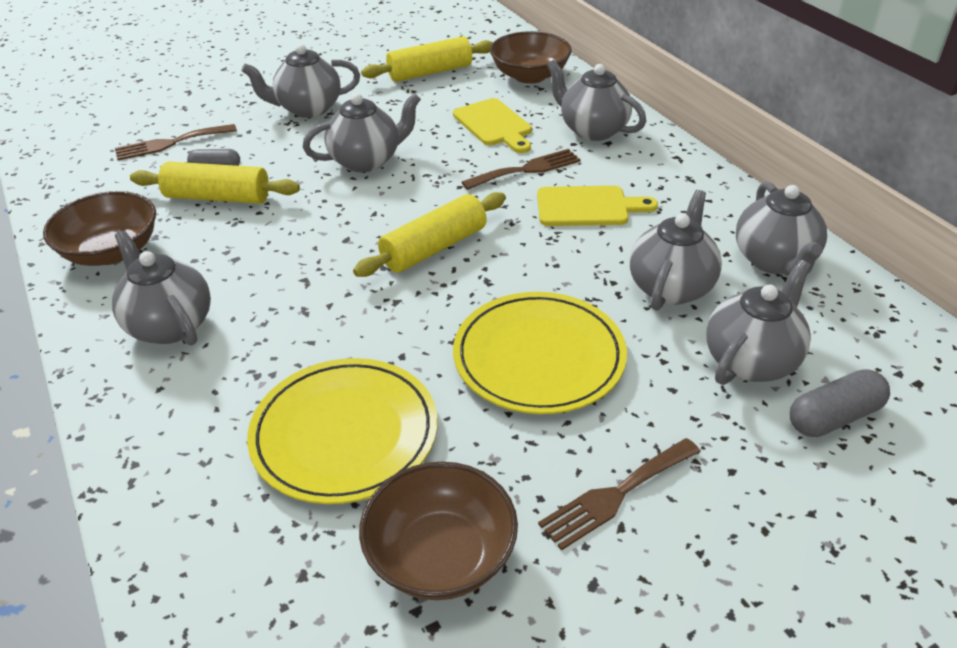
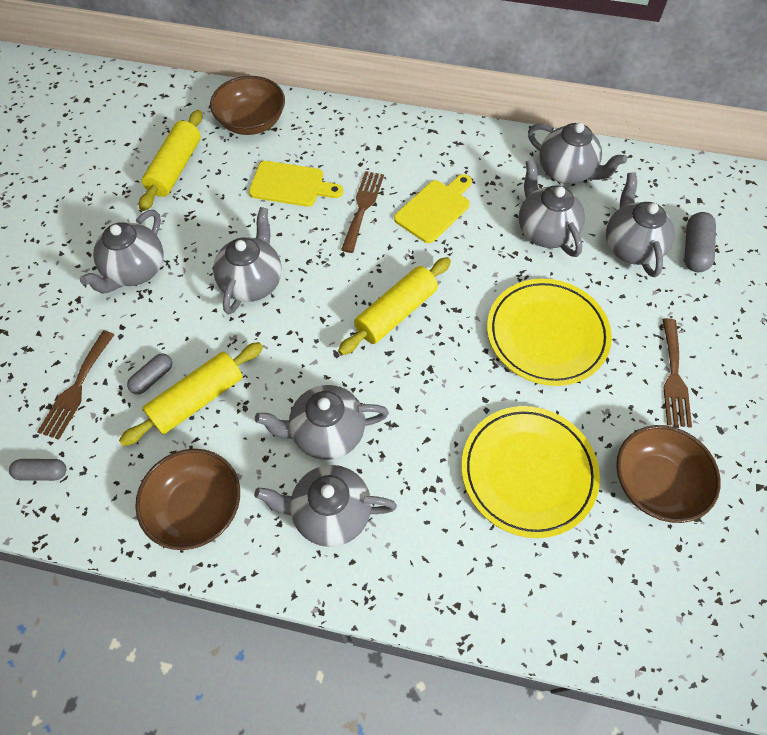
camera: 50 degrees left, 20 degrees up
(81, 169) = (42, 473): none -> grey capsule
(434, 248) = (396, 313): yellow rolling pin -> yellow rolling pin turned 45 degrees clockwise
(592, 130) = (356, 143): grey teapot -> grey teapot (326, 433)

